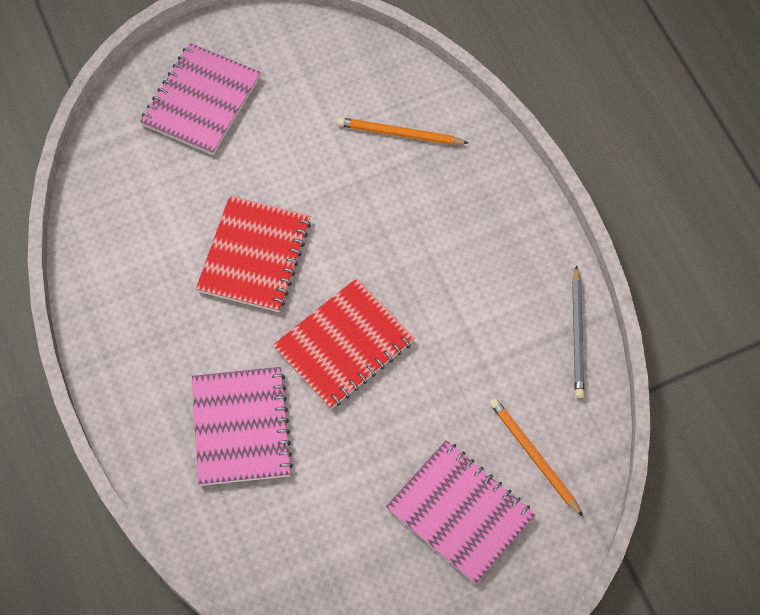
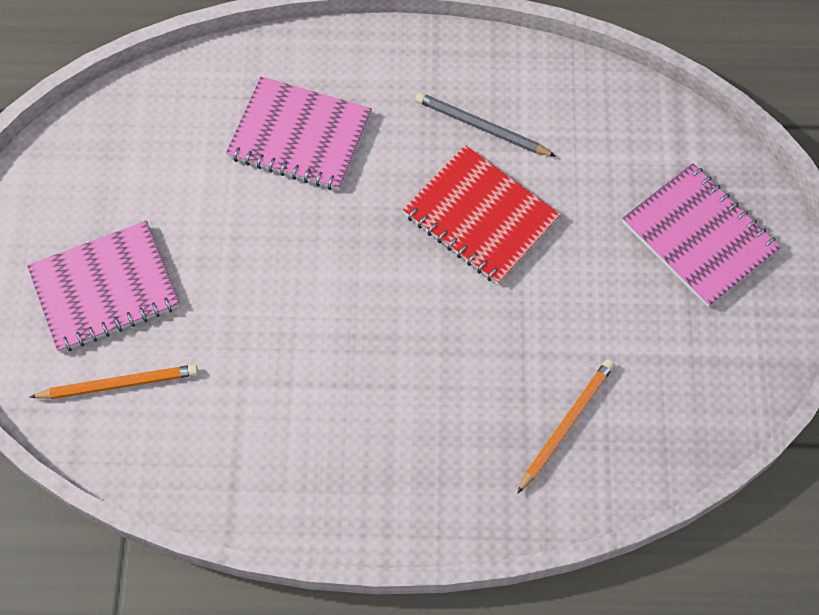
camera: 115 degrees right, 0 degrees up
(344, 345) = (336, 259): red notebook -> none
(577, 335) = (222, 496): grey pencil -> grey pencil (481, 127)

